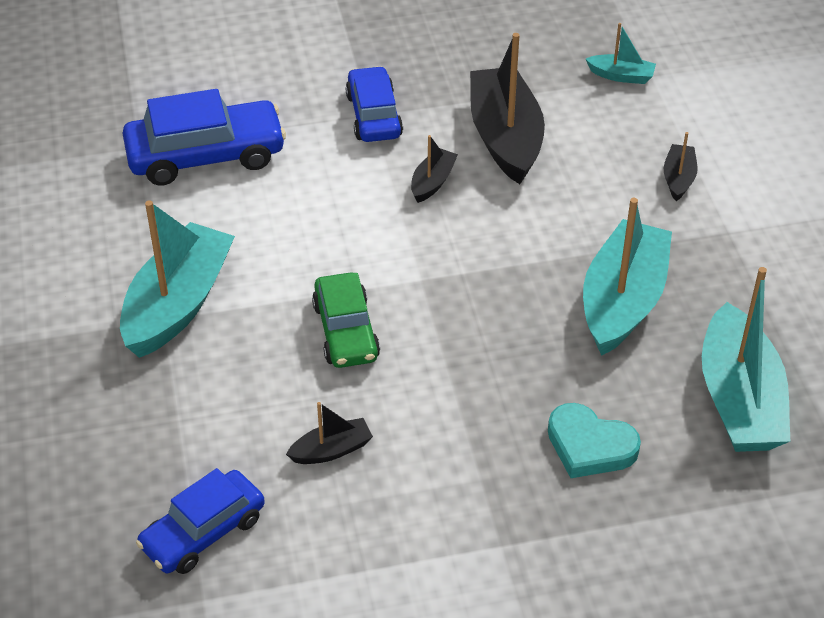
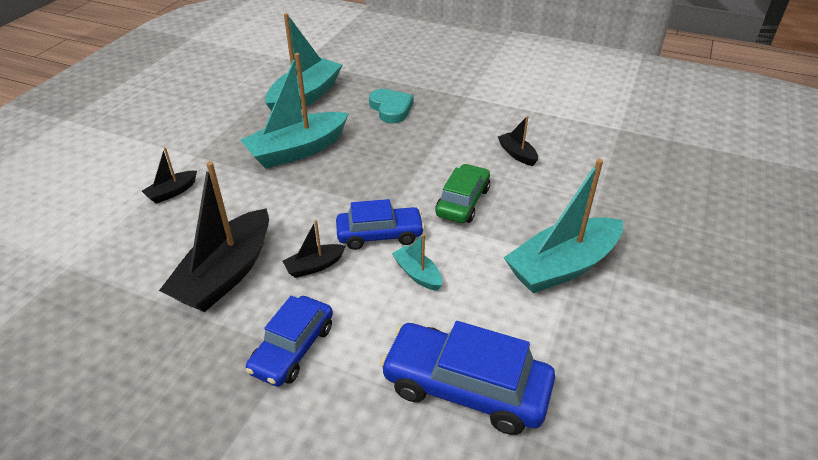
camera: 145 degrees left, 5 degrees down
(203, 532) = (607, 150): blue car -> blue car (380, 234)
(331, 450) = (517, 154): black boat -> black boat turned 45 degrees clockwise
(621, 76) = (83, 279): turquoise boat -> turquoise boat (417, 274)

